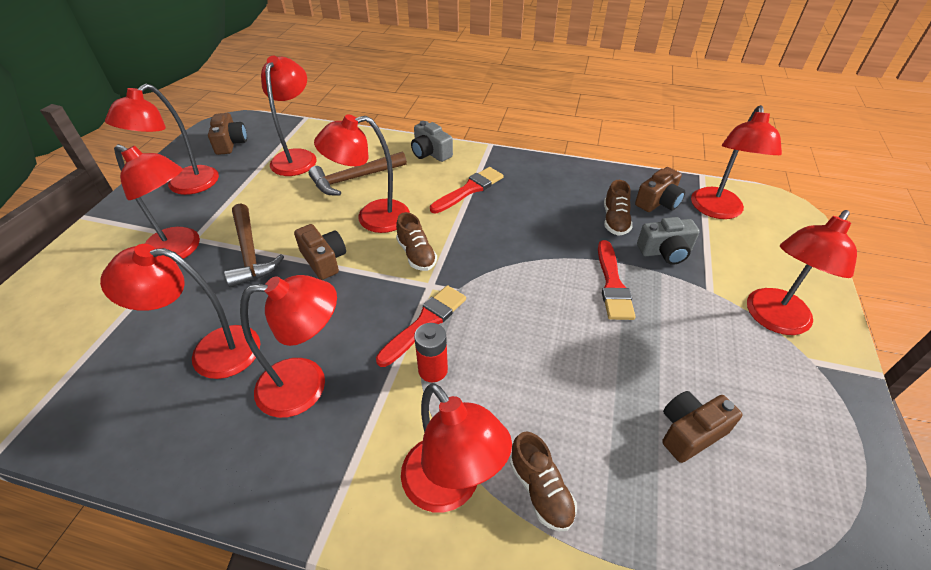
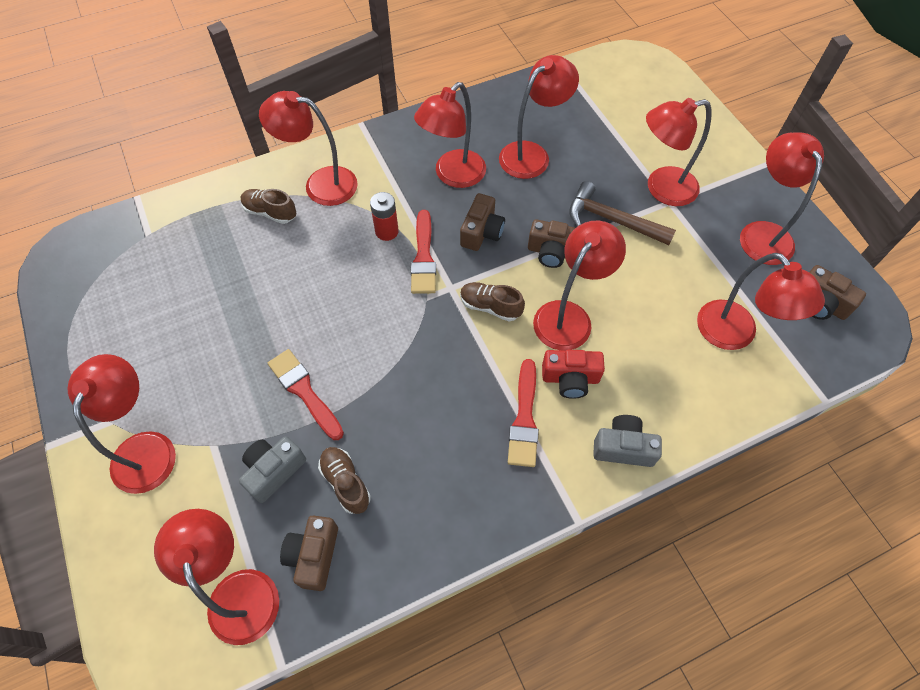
camera: 140 degrees right, 15 degrees up
(354, 178) = (645, 349): brown hammer -> none
(417, 190) = (570, 379): none -> red camera
(690, 432) = (193, 300): brown camera -> brown camera (481, 232)

